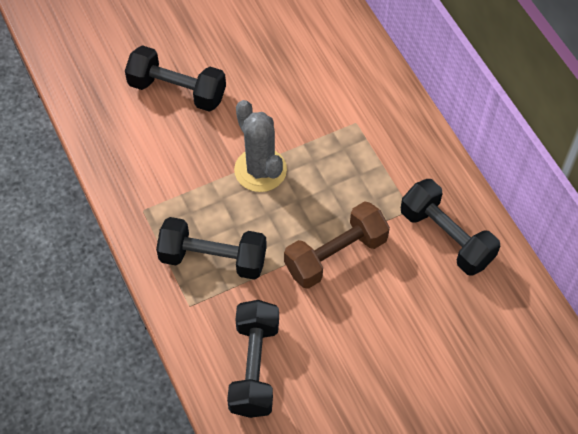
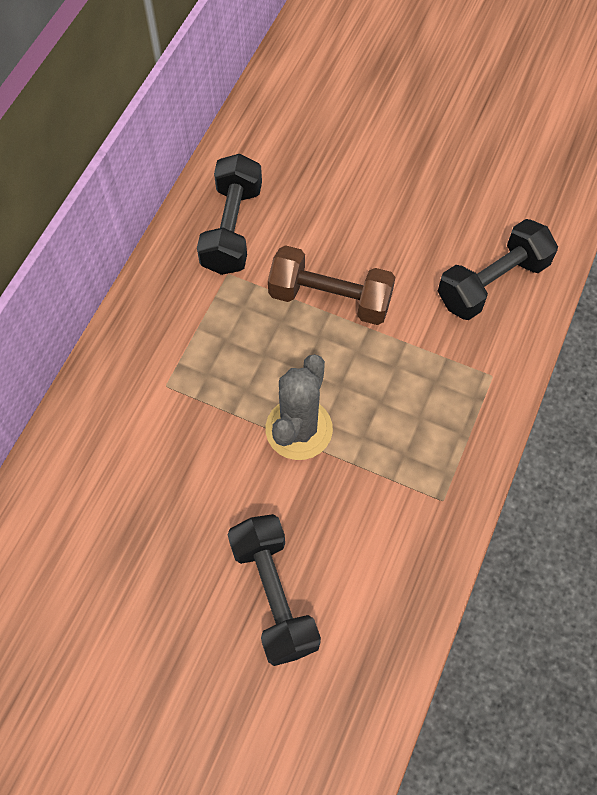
camera: 130 degrees left, 5 degrees up
(213, 258) = (430, 394): black dumbbell -> none

